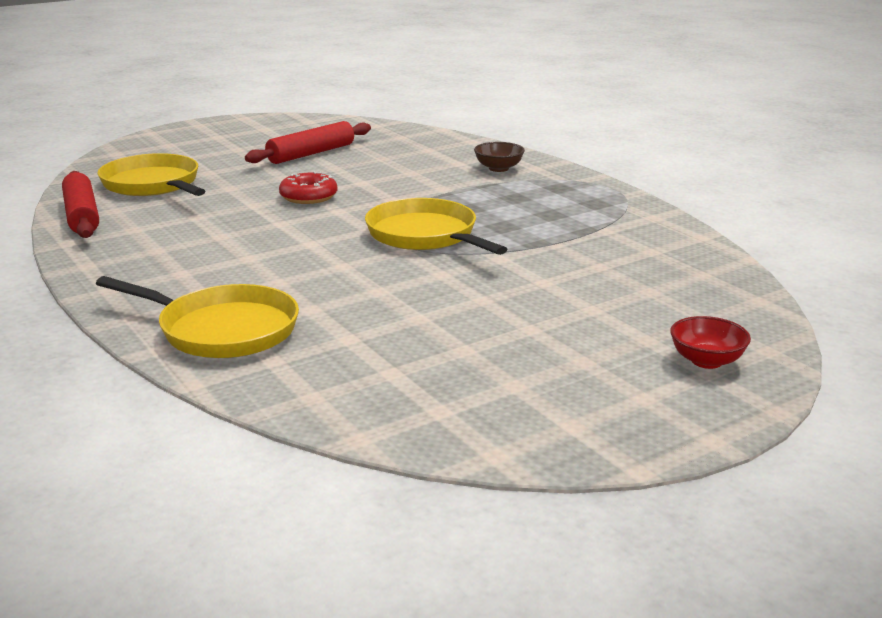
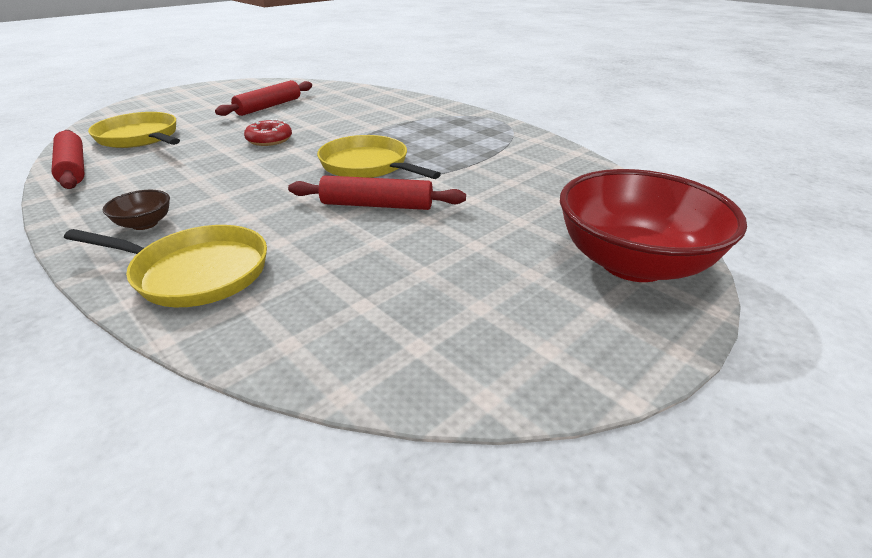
camera: 10 degrees left, 10 degrees up
(427, 280) = (377, 205): none -> red rolling pin
(498, 168) = (411, 110): brown bowl -> brown bowl (145, 224)
(706, 361) = (633, 263): red bowl -> red bowl, size x2.44

